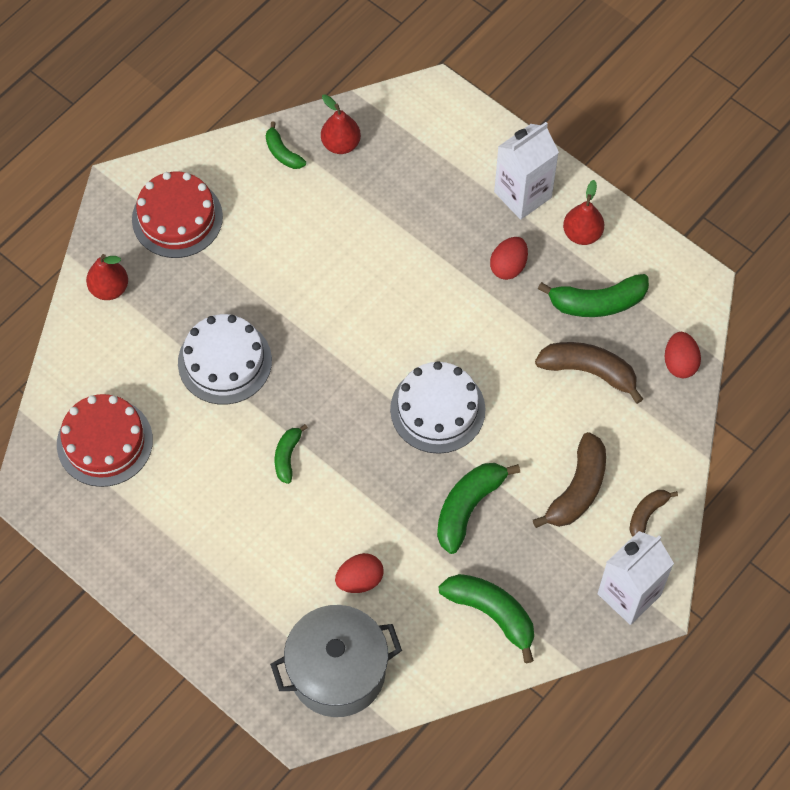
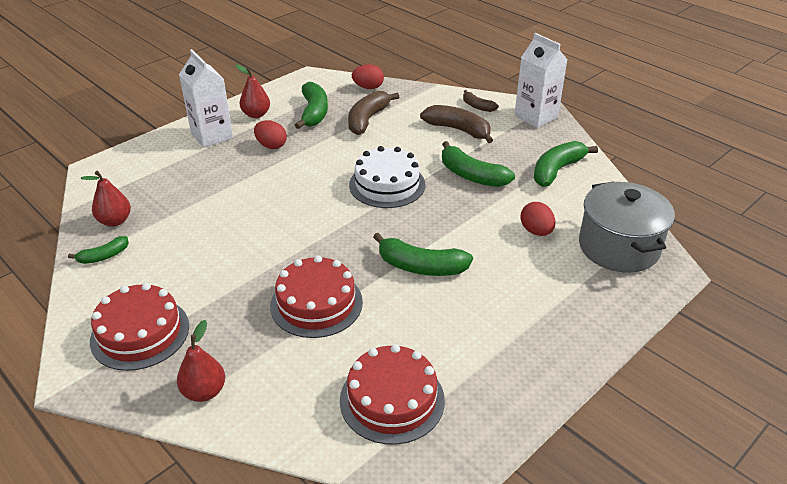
camera: 85 degrees left, 25 degrees down
(225, 361) = (316, 303): white cake -> red cake
(287, 456) = (421, 267): green banana -> green banana, size x1.75

